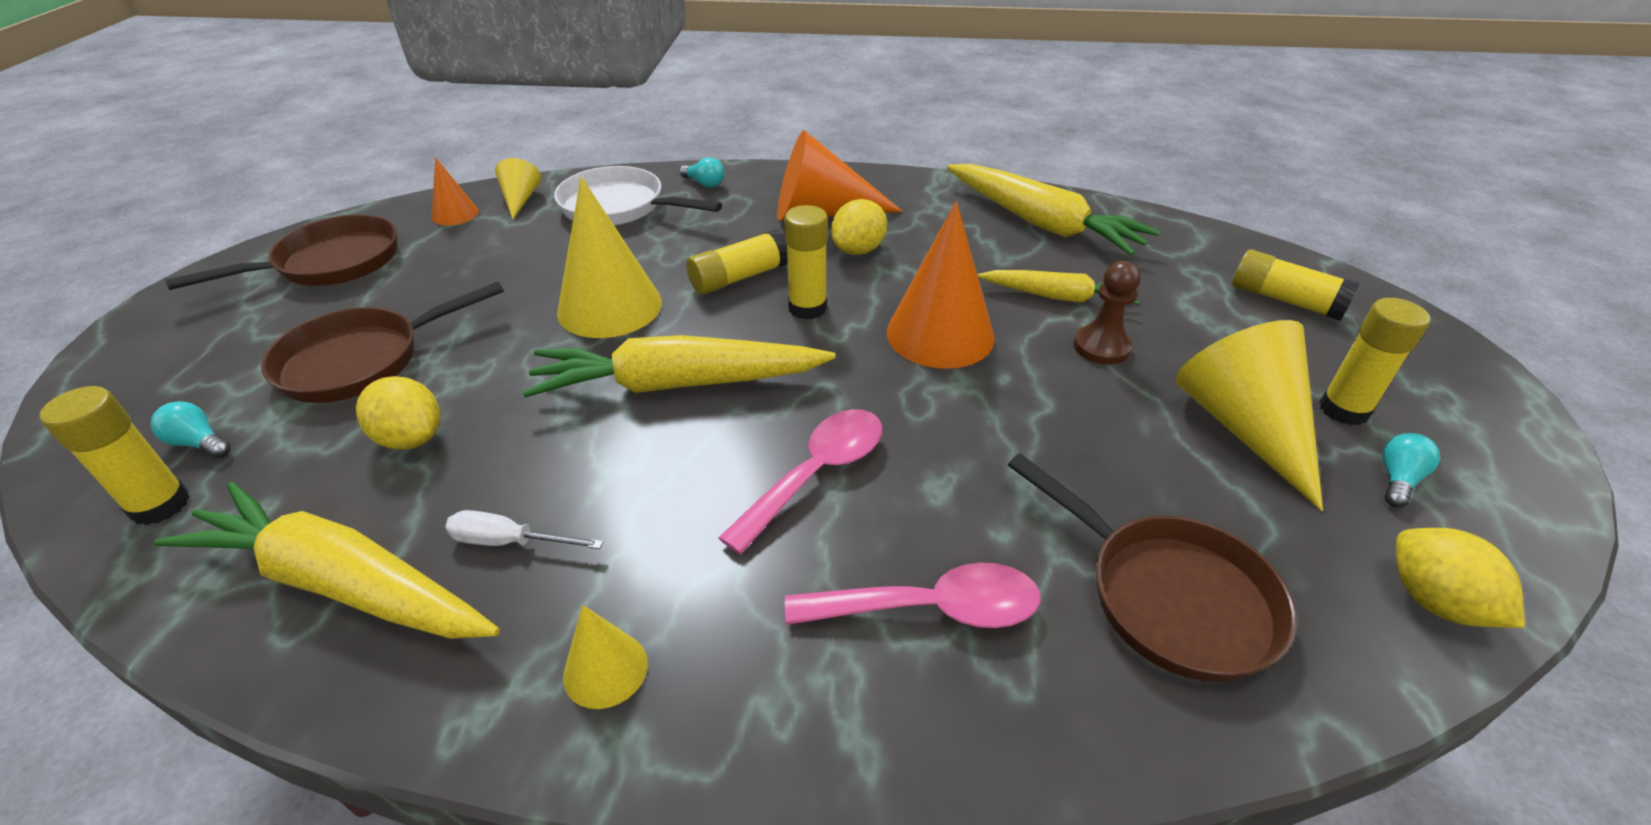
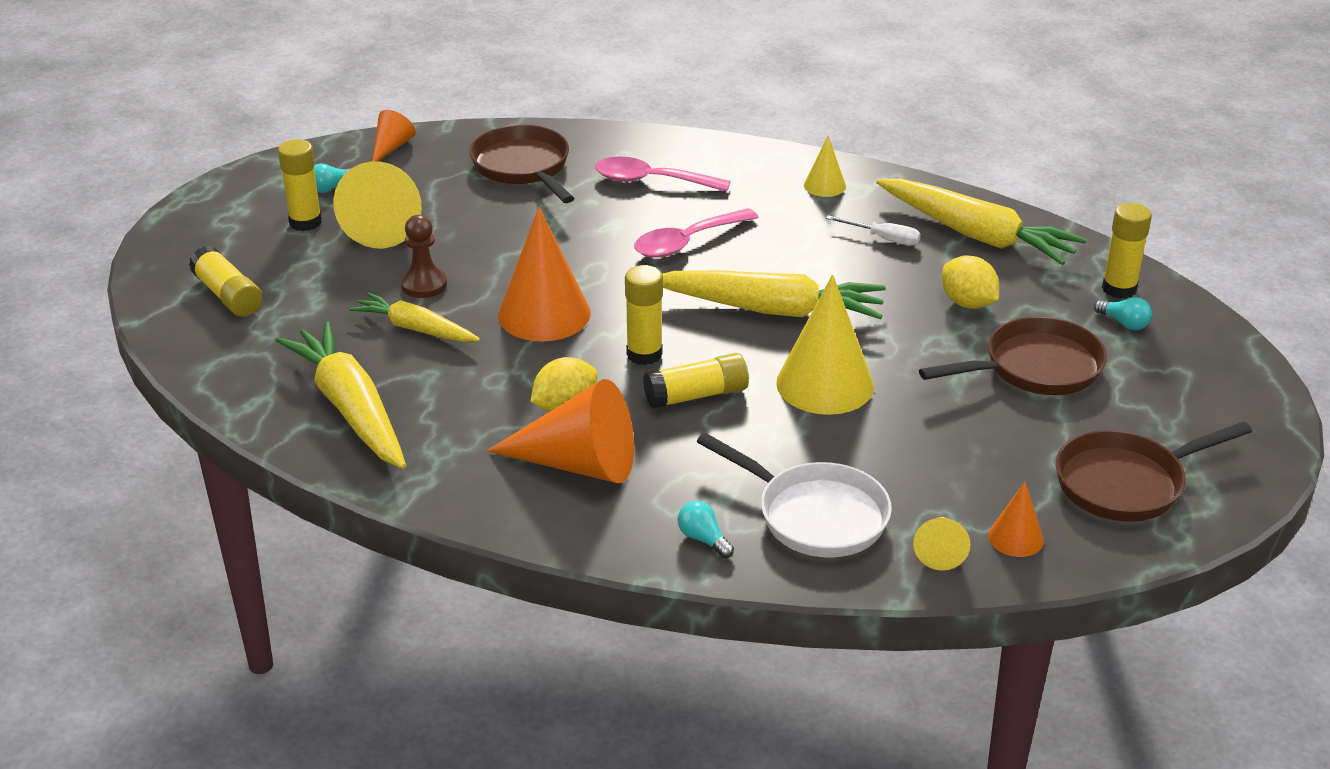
camera: 165 degrees left, 5 degrees down
(1434, 601) = (391, 147): yellow lemon -> orange cone

